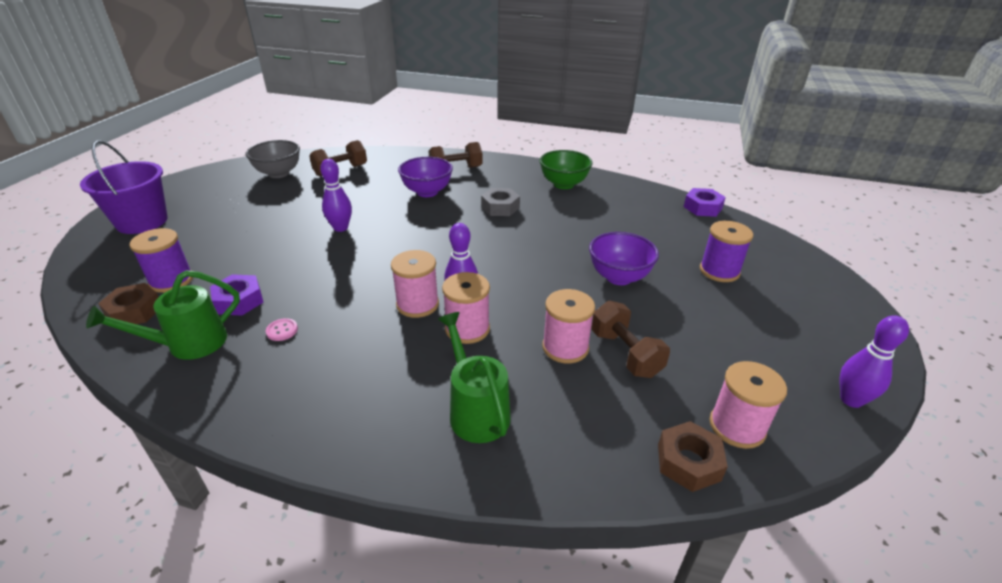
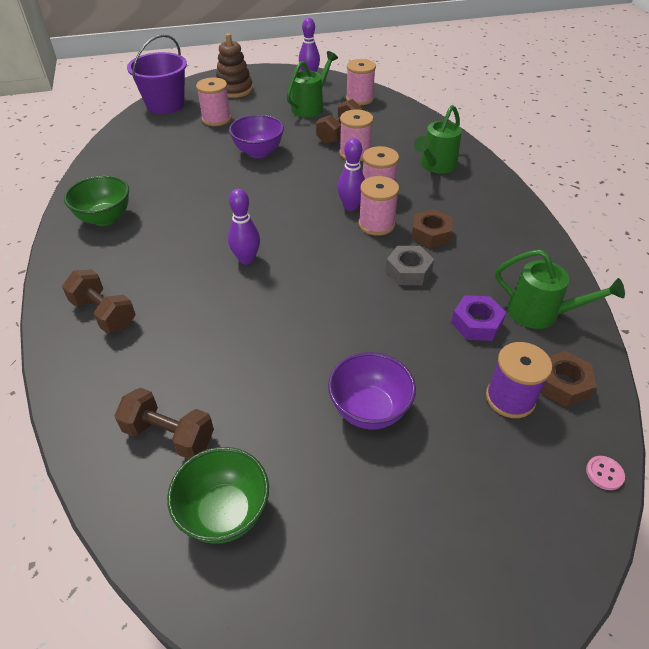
camera: 120 degrees left, 10 degrees up
(142, 222) = (473, 562): purple bucket -> purple bucket (165, 105)
(278, 173) = (224, 512): grey bowl -> green bowl
(282, 330) = (473, 274): pink button -> pink button (604, 473)
(340, 228) = (314, 333): purple bowling pin -> purple bowling pin (246, 259)
(427, 192) = (185, 308): purple bowl -> purple bowl (369, 410)
(500, 207) = (187, 241): grey nut -> grey nut (408, 271)
(688, 462) = (395, 106): brown nut -> brown nut (430, 234)
(702, 207) = (114, 137): purple nut -> none
(719, 271) = (216, 119): purple spool -> pink spool
(726, 358) = (310, 106): none -> green watering can
(809, 307) = (234, 89): none -> brown stacking toy

